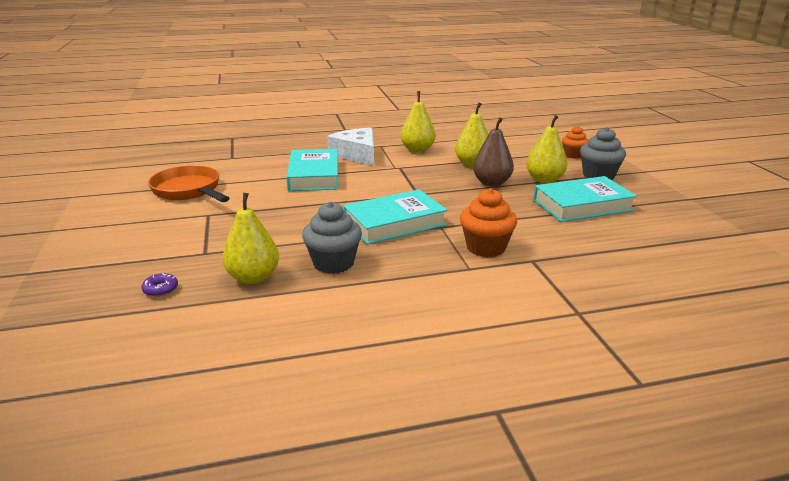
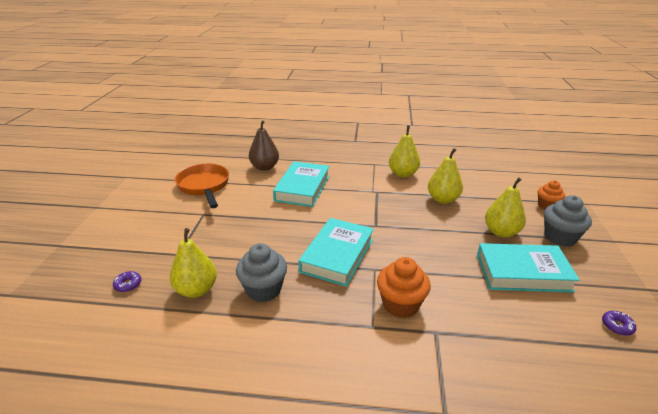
camera: 20 degrees right, 5 degrees up
(357, 154) = (349, 171): white cheese -> none
(394, 223) = (337, 255): turquoise book -> turquoise book turned 60 degrees counterclockwise
(491, 183) = (448, 226): brown pear -> brown pear (264, 167)
(680, 226) = (617, 326): none -> purple donut

